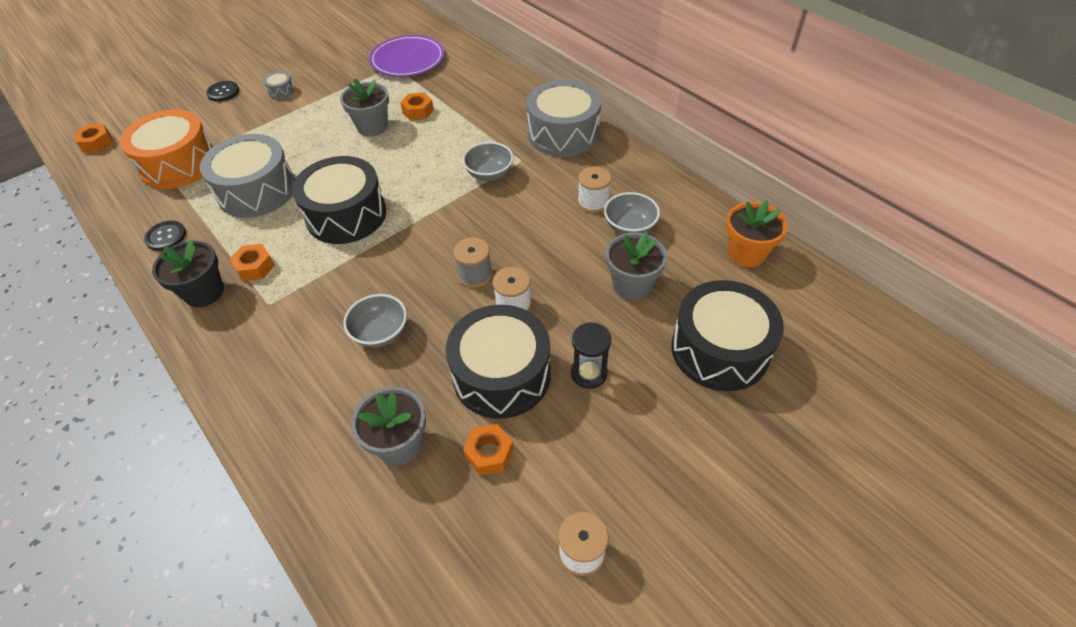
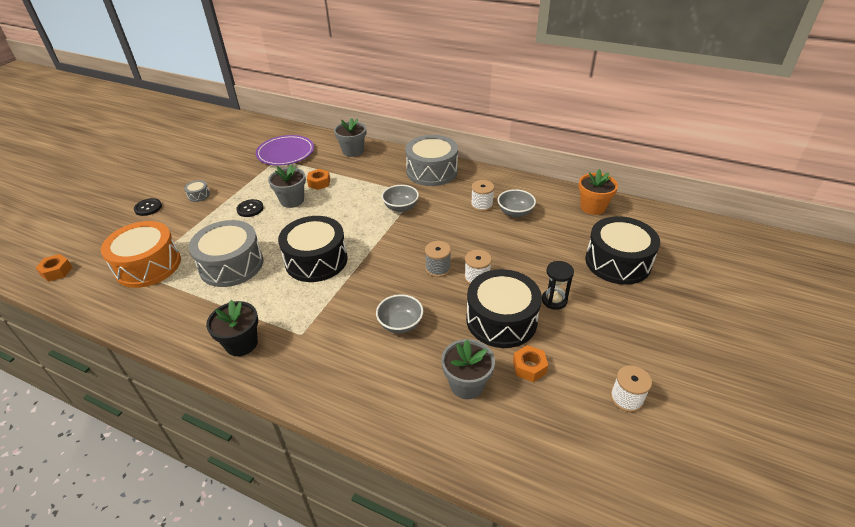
camera: 25 degrees left, 10 degrees down
(166, 237) = (177, 317): black button -> black button (250, 209)
(255, 267) = (271, 314): orange nut -> none
(632, 285) = (541, 244): grey flower pot -> grey flower pot (353, 151)

